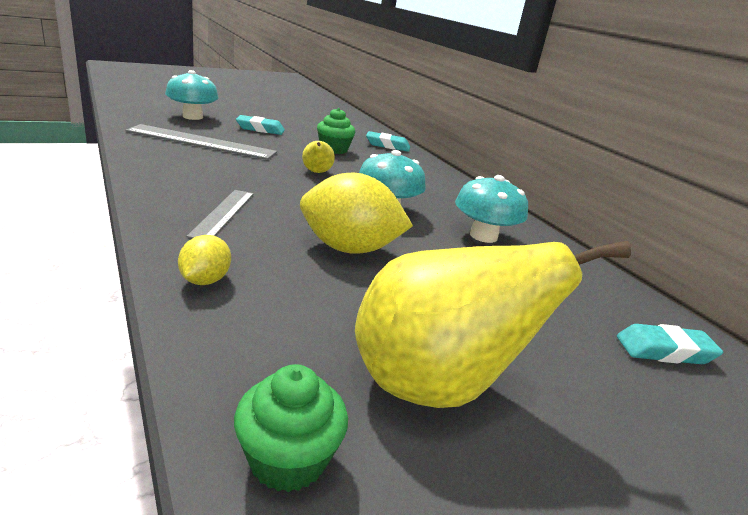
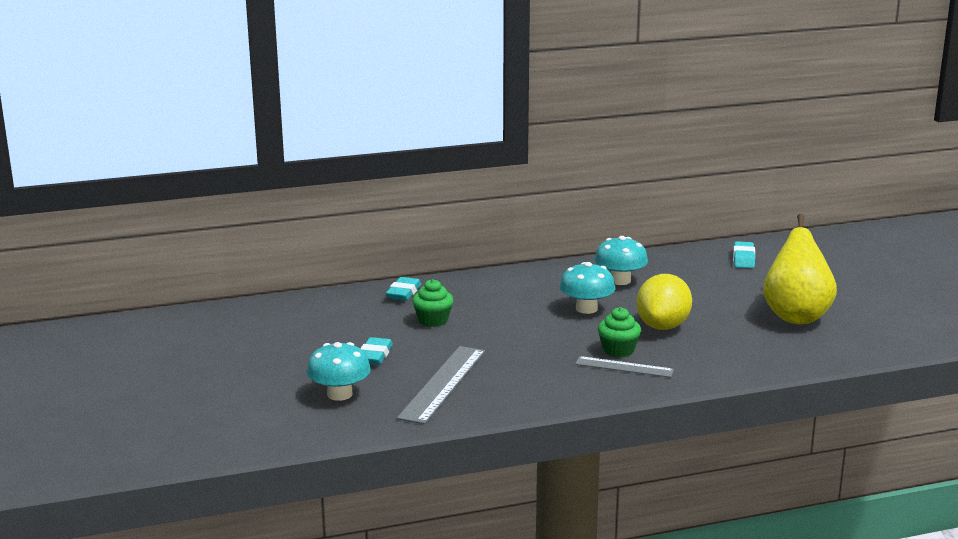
camera: 75 degrees left, 5 degrees down
(205, 280) = (726, 369): yellow lemon -> none
(288, 459) = (852, 347): green cupcake -> green cupcake (618, 350)
(317, 172) = (510, 331): yellow pear -> none

